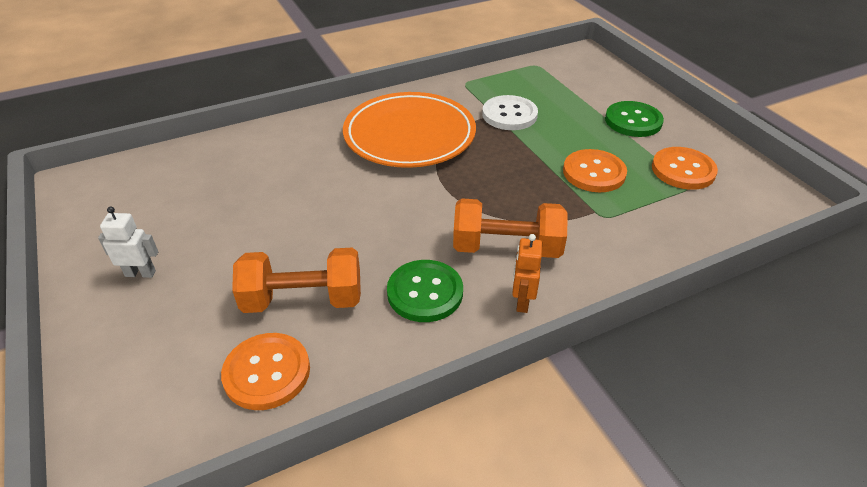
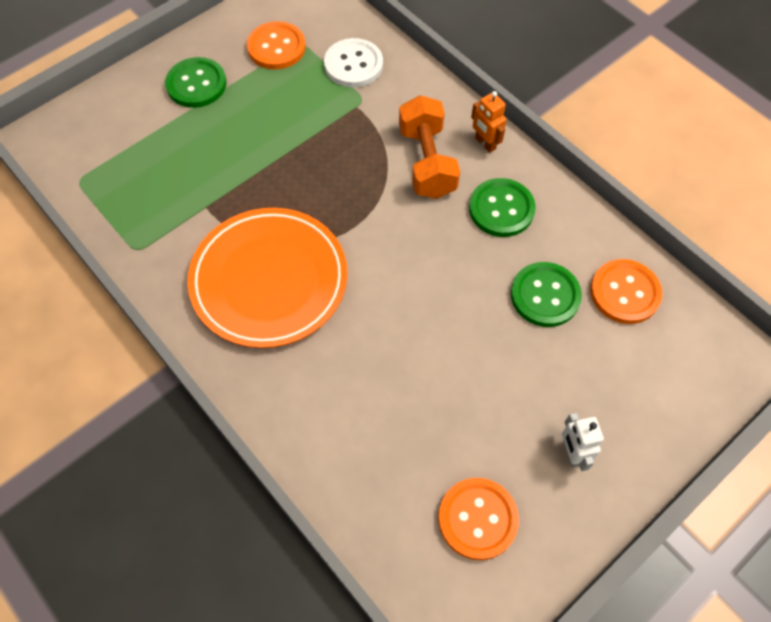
camera: 105 degrees left, 20 degrees up
(303, 300) = (545, 295): orange dumbbell -> green button
(509, 115) = (205, 191): white button -> white button (353, 65)
(522, 301) = (485, 143): orange robot -> orange robot turned 60 degrees clockwise
(594, 173) = (298, 110): orange button -> orange button (477, 519)

